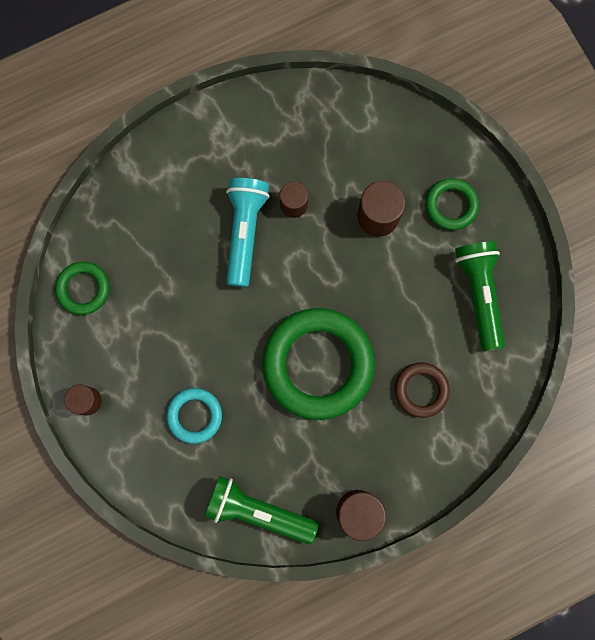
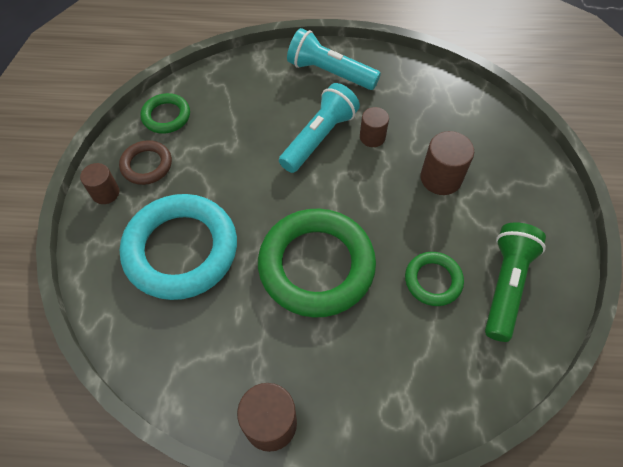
camera: 30 degrees right, 20 degrees down
(195, 416) = (181, 250): turquoise ring -> turquoise ring, size x2.03
(211, 148) = (330, 73): none -> turquoise flashlight
(258, 511) = (176, 364): green flashlight -> none
(421, 390) = (402, 340): brown ring -> brown ring (146, 165)
(451, 205) = (513, 201): green ring -> green ring (433, 280)

